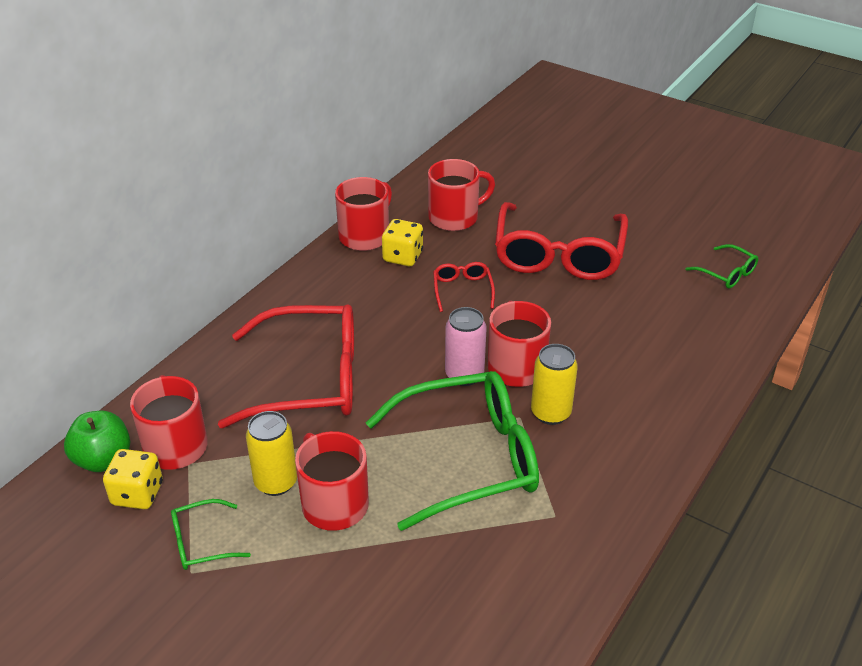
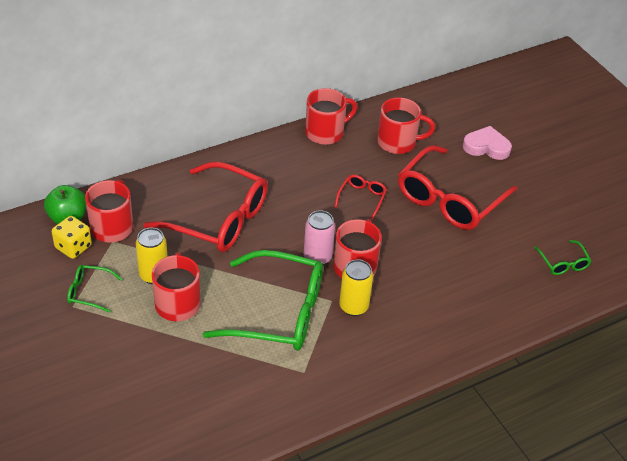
camera: 25 degrees right, 5 degrees up
(403, 256) = (340, 158): yellow dice -> none
(551, 188) = (486, 147): none -> pink heart

